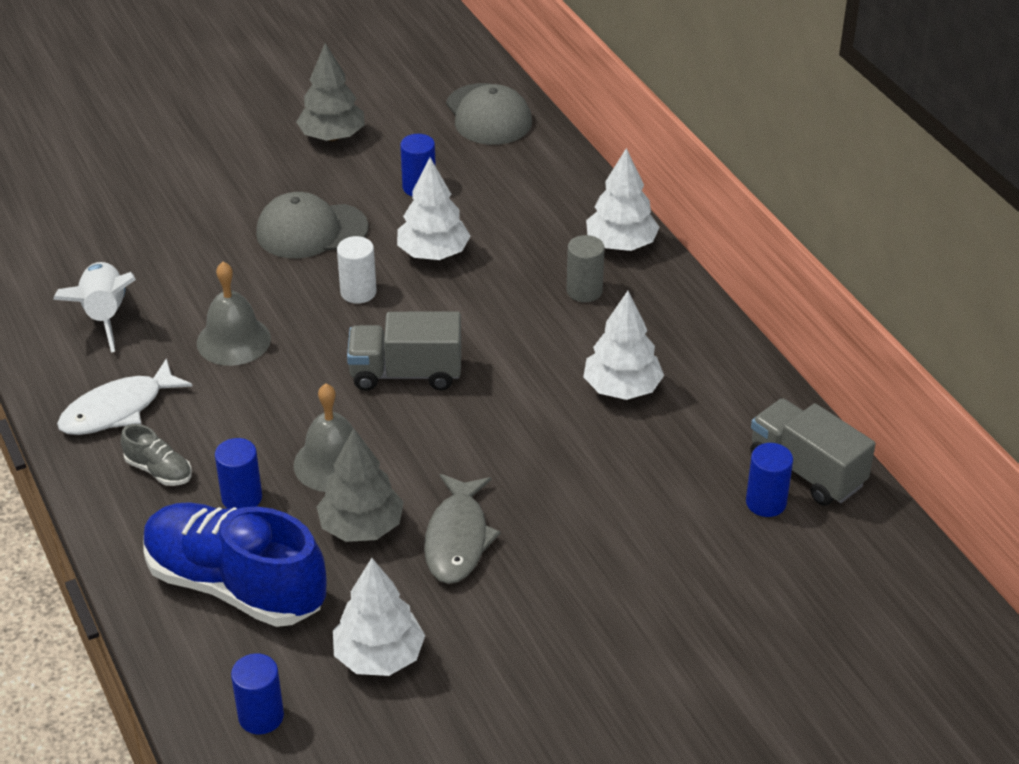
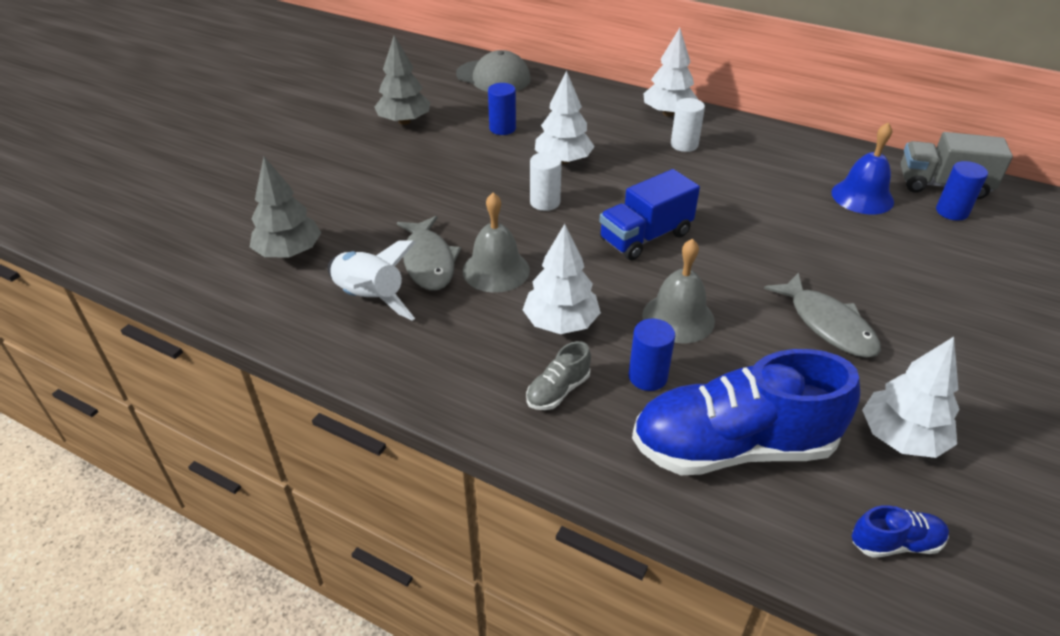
camera: 35 degrees left, 0 degrees up
(118, 409) = (466, 361): white fish -> none
(159, 470) = (558, 391): grey shoe -> grey shoe turned 135 degrees clockwise
(188, 304) = (429, 261): none -> grey fish
(261, 716) = (895, 543): blue cylinder -> blue shoe
(311, 231) = (462, 179): grey cap -> none
(361, 527) = (758, 351): grey tree -> grey tree (289, 252)
(406, 373) = (645, 237): grey truck -> blue truck
(584, 291) = (684, 145): grey cylinder -> white cylinder
(622, 389) = (784, 187): white tree -> white tree (561, 323)
(691, 439) = (862, 197): none -> blue bell

